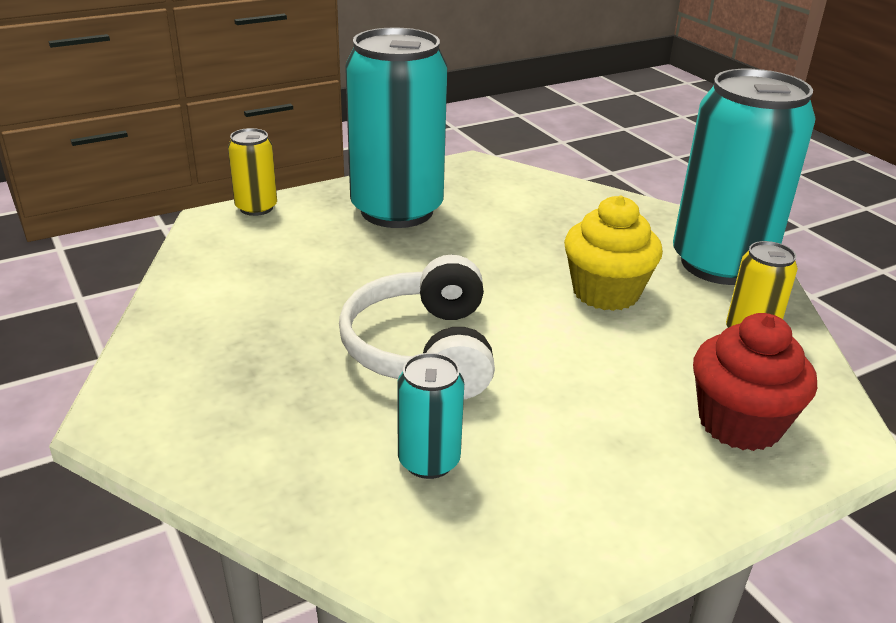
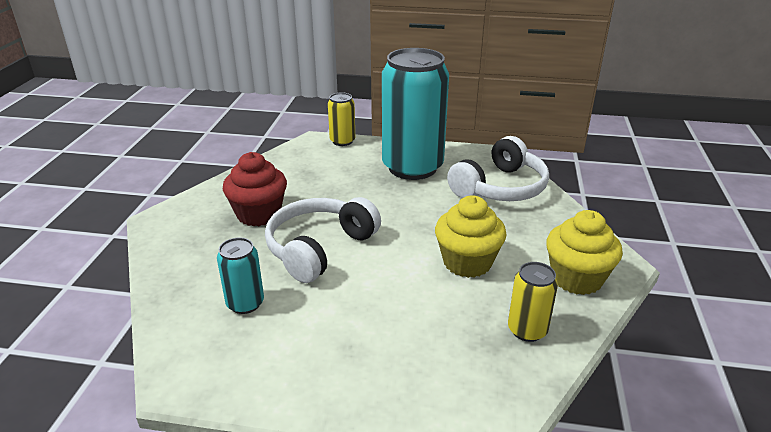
camera: 40 degrees right, 0 degrees up
(526, 199) = (500, 187): none -> white headphones
(720, 264) = (576, 278): turquoise can -> yellow cupcake
(739, 423) = (434, 376): red cupcake -> red cupcake (259, 214)

